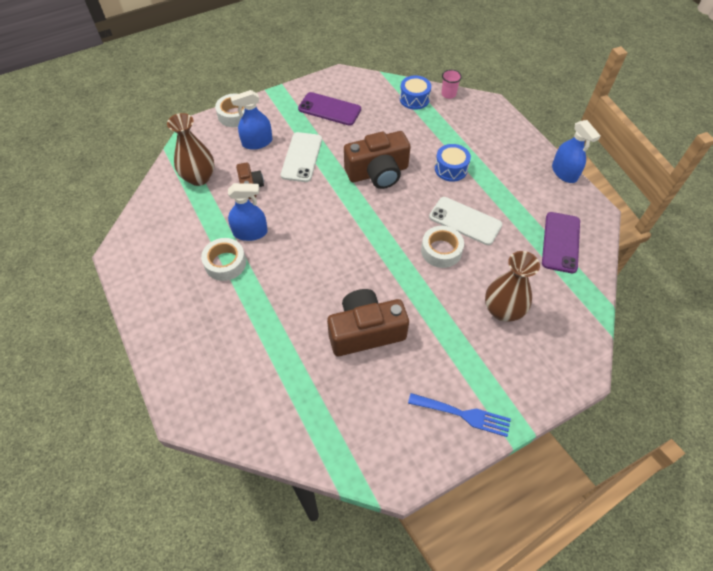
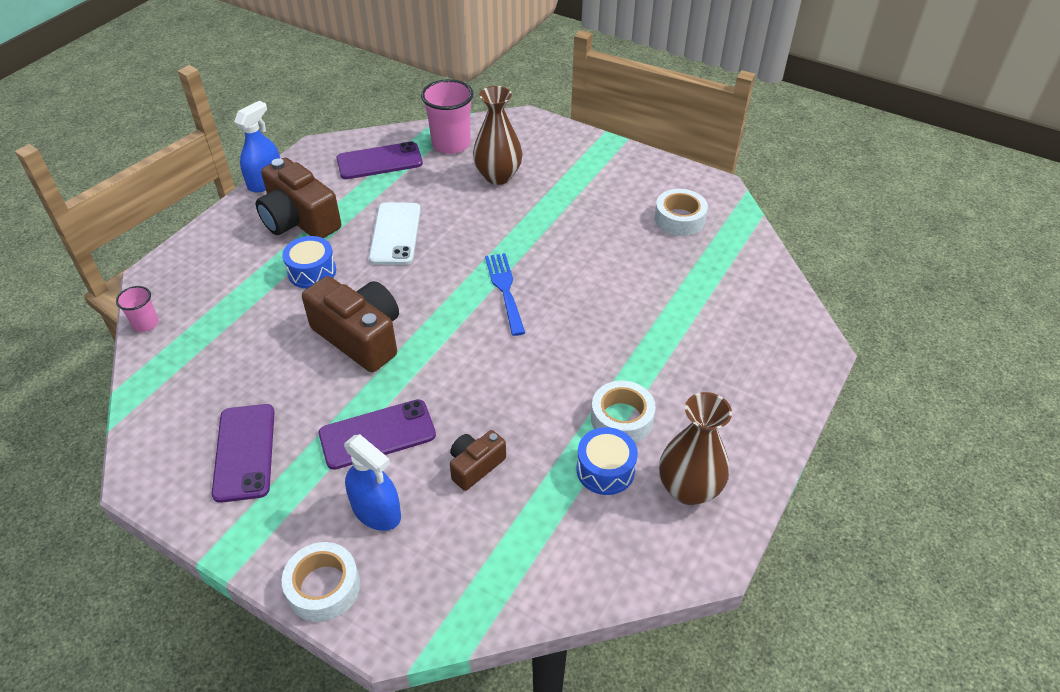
camera: 120 degrees left, 10 degrees down
(199, 177) = (502, 546): brown vase -> brown vase (688, 489)
(250, 232) = (555, 420): blue spray bottle -> none
(301, 157) = (377, 434): white phone -> purple phone
(365, 331) = (603, 256): brown camera -> brown camera (299, 220)
(414, 99) = (173, 357): blue drum -> blue drum (605, 470)
(441, 250) = (453, 238): white tape -> white tape (679, 219)
(464, 414) = (627, 169): blue fork -> blue fork (505, 289)
(565, 297) = (451, 144): none -> pink cup

